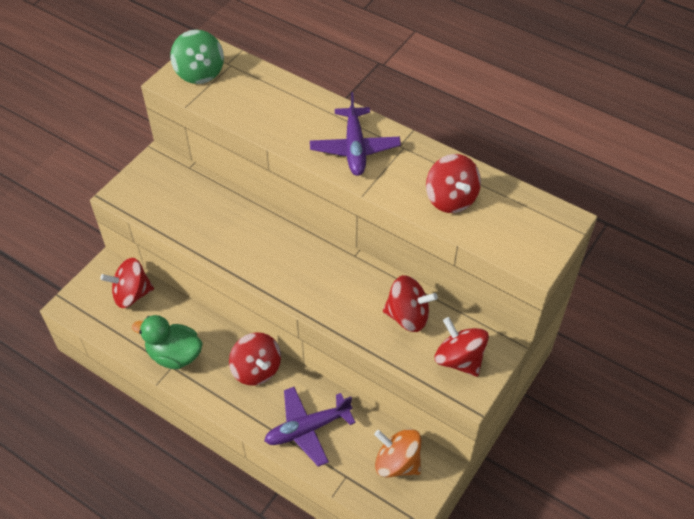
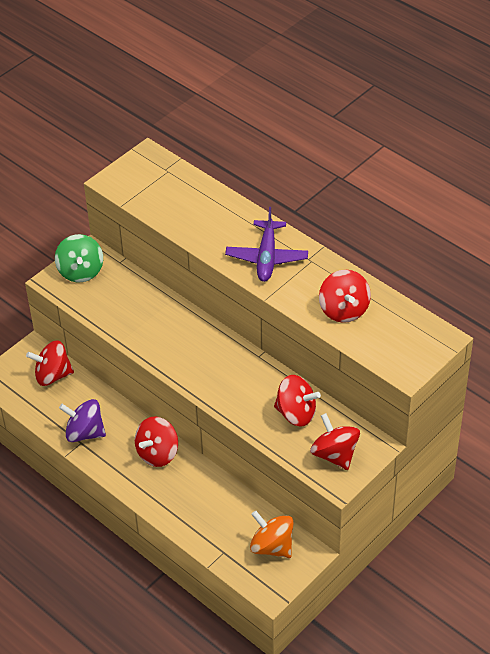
camera: 10 degrees right, 5 degrees down
(174, 355) = (85, 433): green duck -> purple spinning top
(199, 73) = (138, 176): green spinning top -> green spinning top (81, 271)
(256, 369) = (157, 453): red spinning top -> red spinning top turned 60 degrees clockwise
(307, 429) = (195, 509): purple plane -> none

